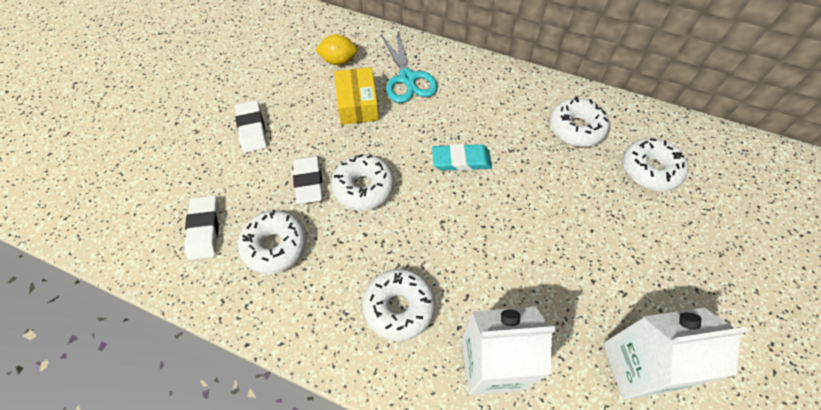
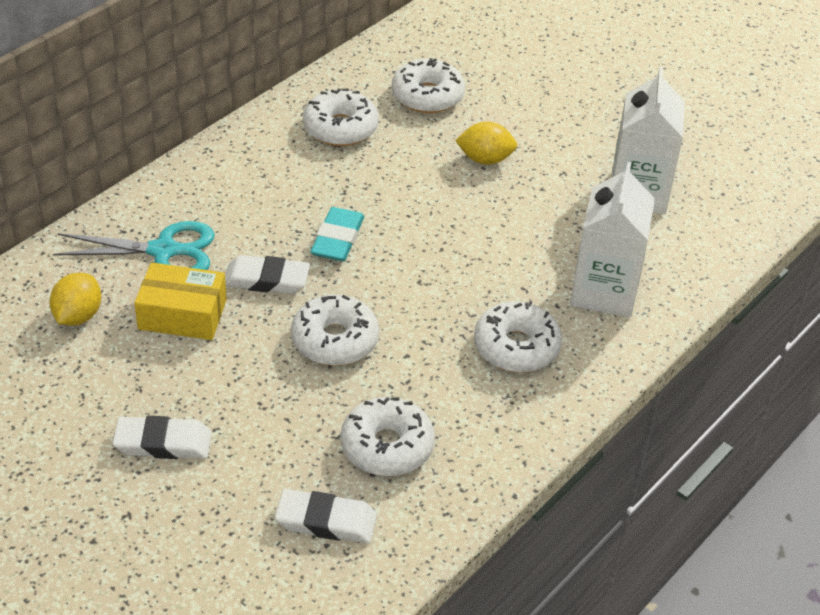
camera: 75 degrees left, 15 degrees down
(308, 181) = (297, 394): white eraser -> white eraser (266, 280)
(602, 229) = (485, 159): none -> yellow lemon

